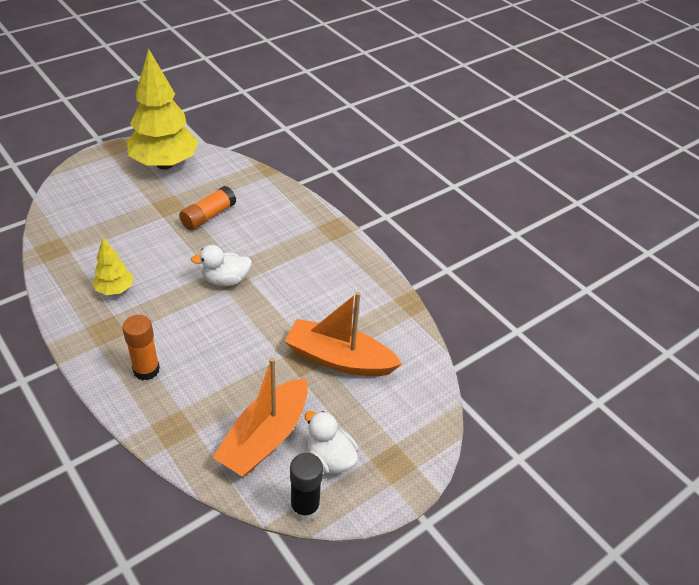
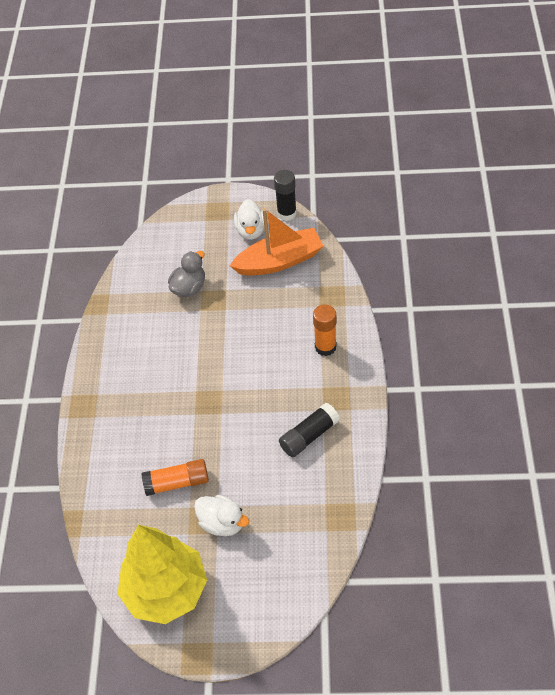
camera: 135 degrees left, 10 degrees up
(115, 290) = (309, 435): yellow tree -> black glue stick
(225, 280) = (215, 398): white duck -> white duck (222, 523)
(339, 359) = (189, 287): orange boat -> grey duck

